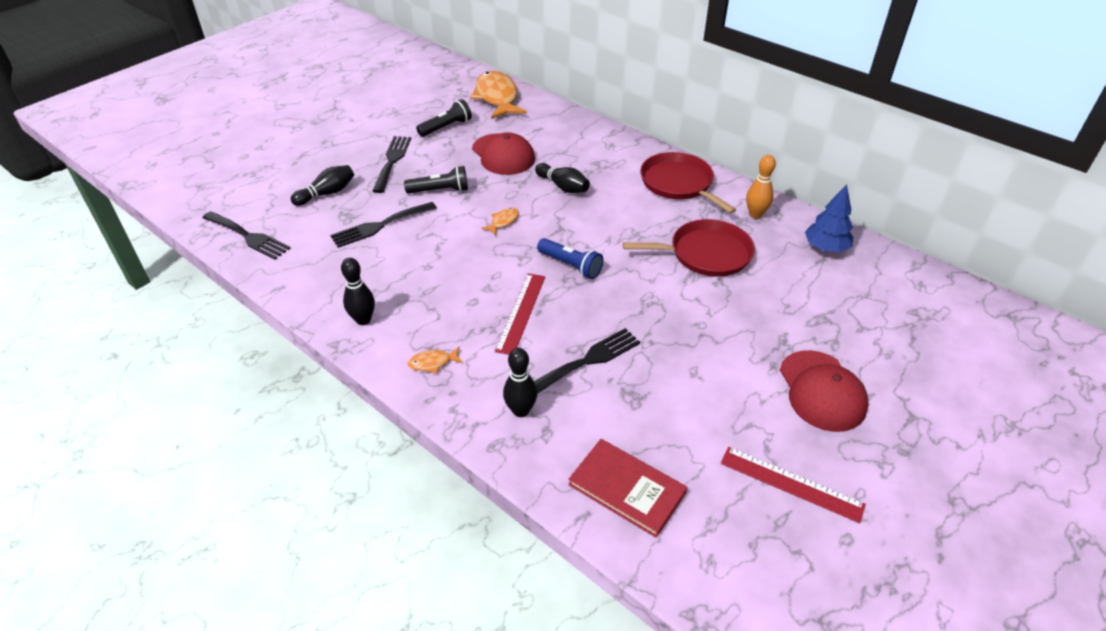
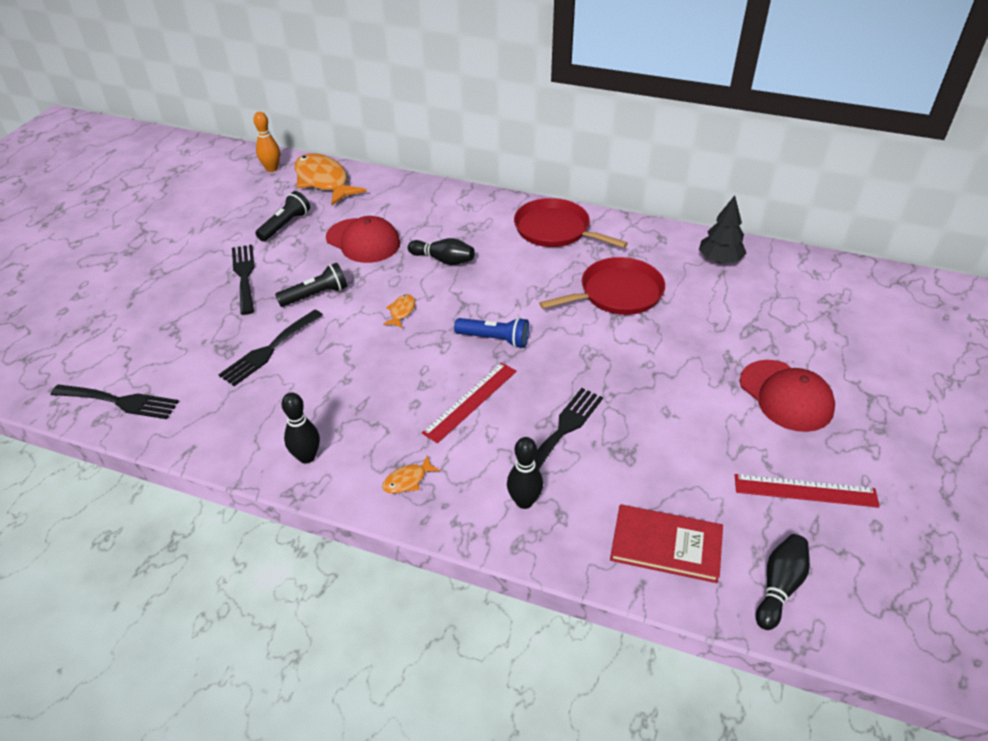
camera: 20 degrees left, 0 degrees up
(327, 193) = (188, 329): black bowling pin -> black bowling pin (779, 587)
(521, 312) = (470, 401): red ruler -> red ruler turned 45 degrees clockwise
(755, 214) = (642, 243): orange bowling pin -> orange bowling pin (272, 169)
(825, 248) = (720, 260): blue tree -> black tree

